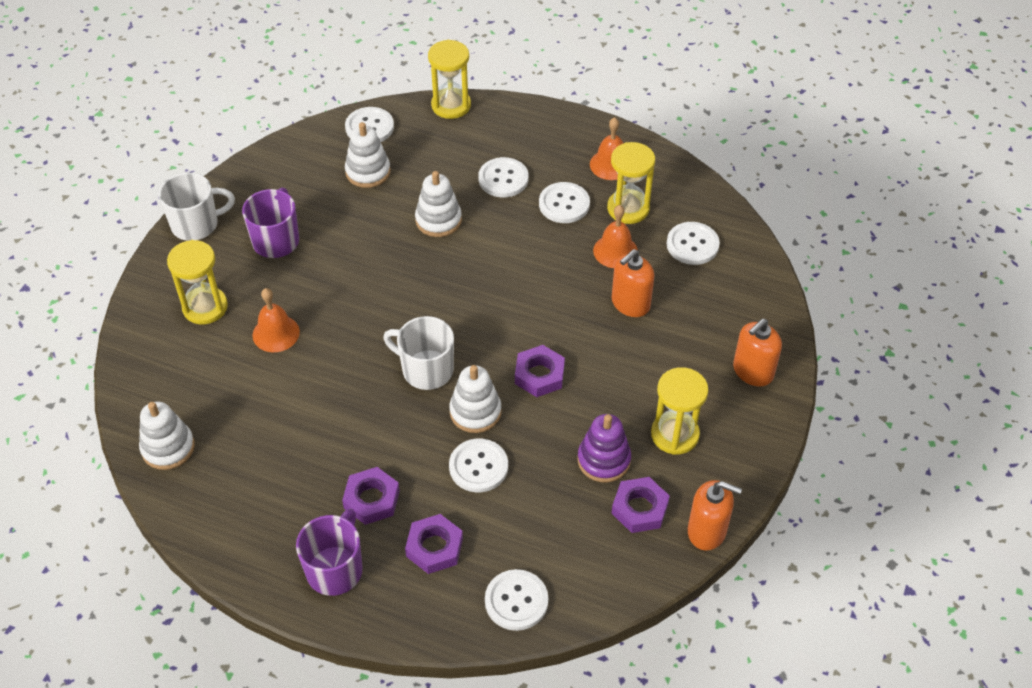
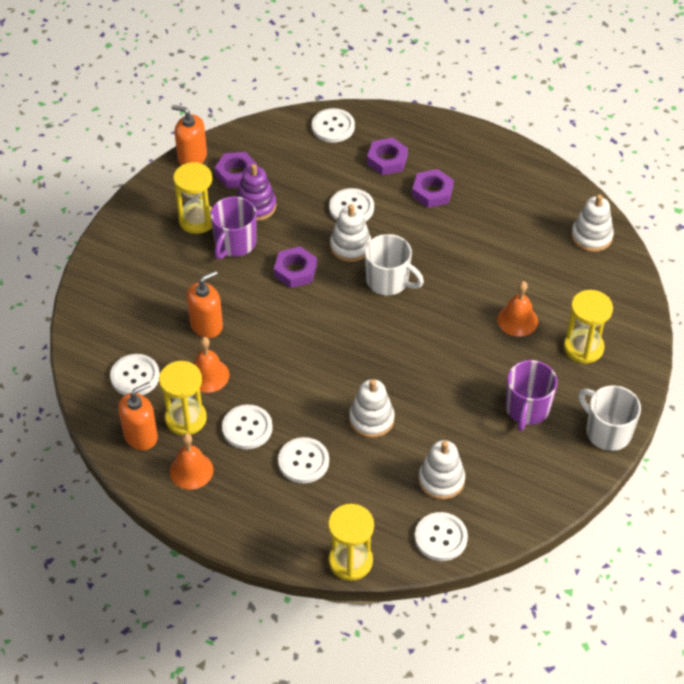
camera: 175 degrees left, 0 degrees up
(196, 224) = (607, 432): white mug -> white mug turned 60 degrees clockwise
(335, 569) = (457, 152): purple mug -> purple mug (234, 243)
(753, 371) = (120, 262): orange soap dispenser -> orange soap dispenser (140, 436)

